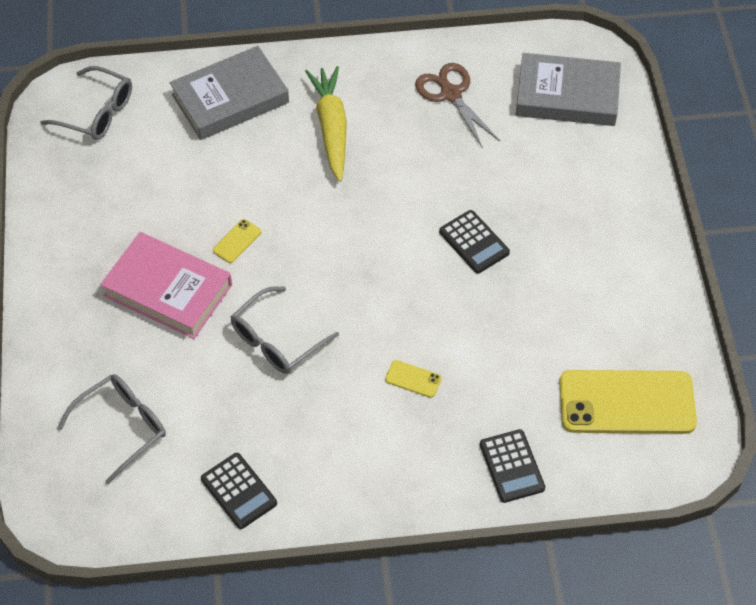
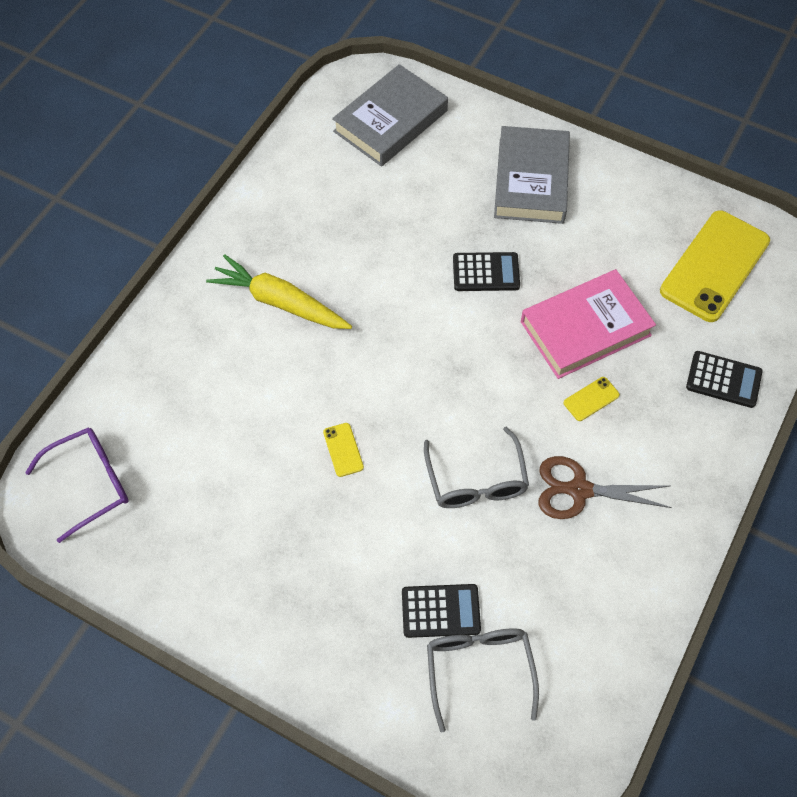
camera: 55 degrees left, 5 degrees up
(97, 113) = (91, 483): grey glasses -> purple glasses
(168, 290) = (353, 540): pink book -> pink book (585, 328)
(230, 98) = (176, 361): grey book -> grey book (531, 180)
(238, 491) = (615, 606): black calculator -> black calculator (440, 611)
(451, 94) = (320, 196): brown scissors -> brown scissors (579, 490)

